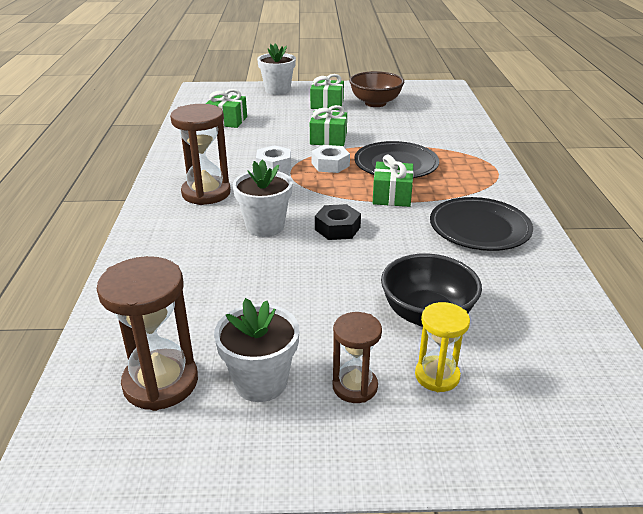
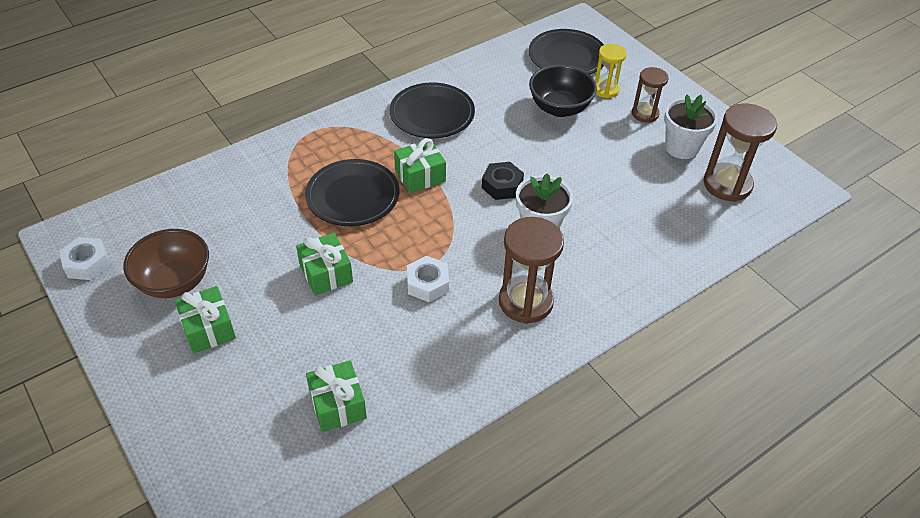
camera: 125 degrees left, 15 degrees up
(277, 90) = (177, 419): white flower pot -> none
(330, 164) = (390, 242): white nut -> white nut (87, 263)
(544, 377) = (567, 57): none -> black plate

